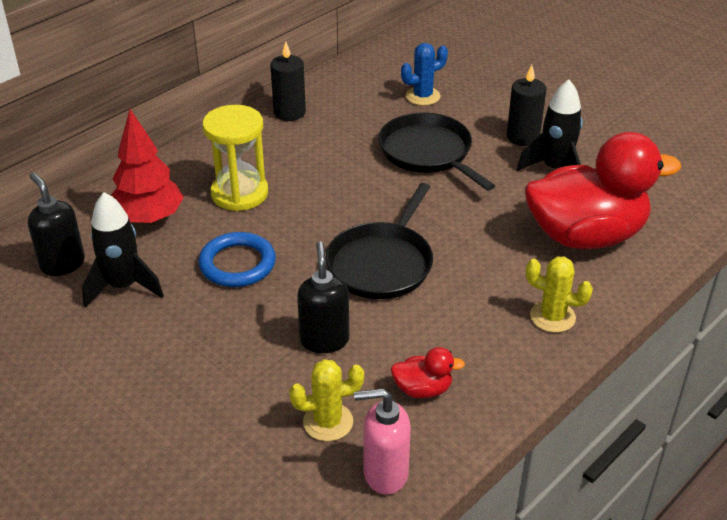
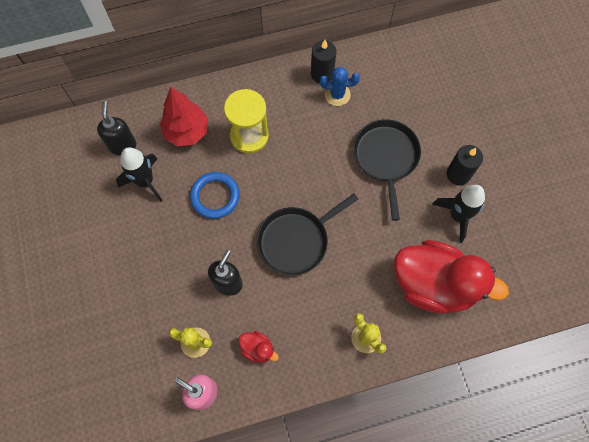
camera: 30 degrees right, 30 degrees up
(422, 96) = (418, 100): blue cactus -> blue cactus (337, 94)

